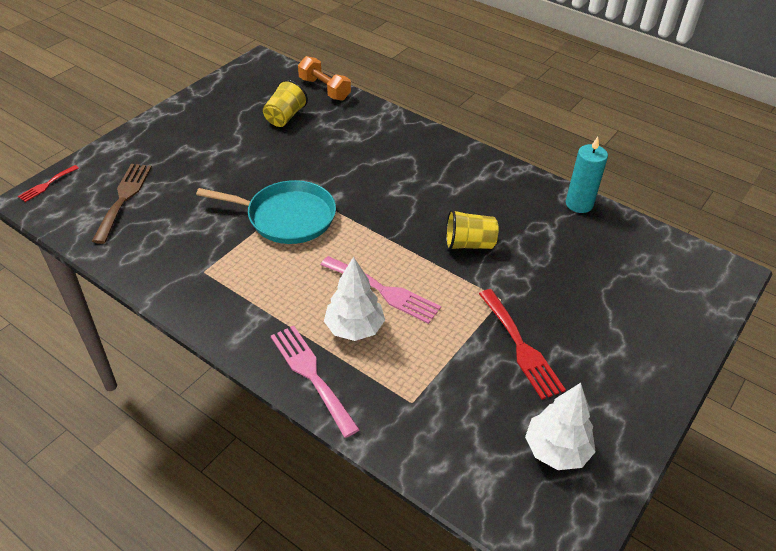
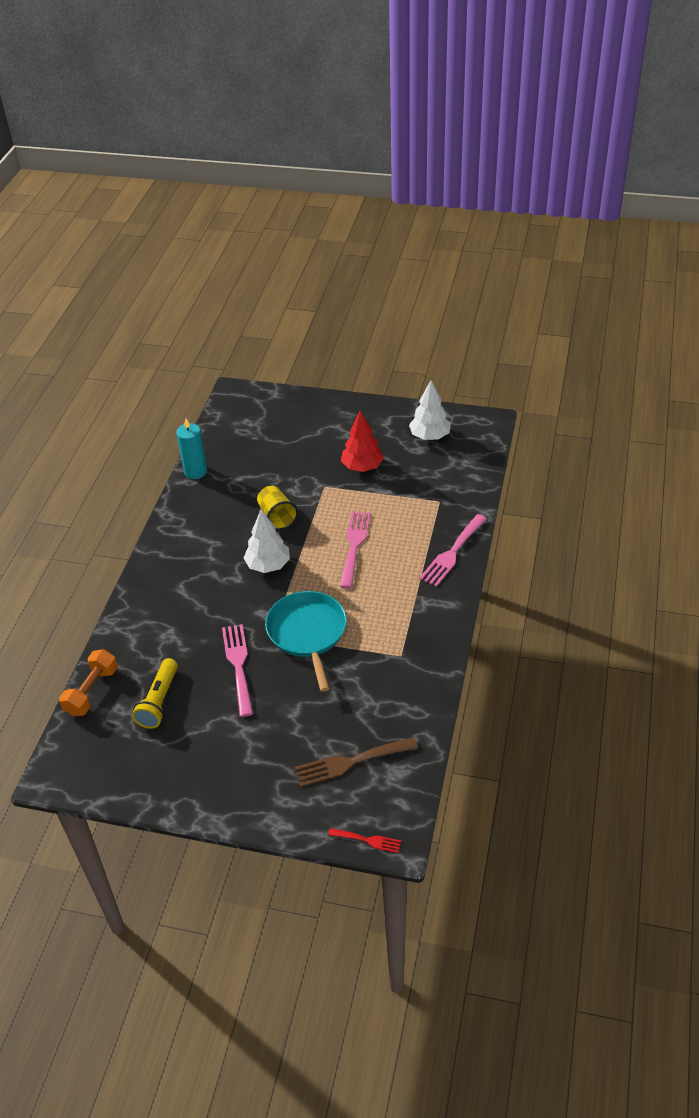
camera: 110 degrees left, 0 degrees up
(285, 117) = (159, 701): yellow cup -> yellow flashlight
(286, 165) = (238, 665): none -> pink fork
(354, 328) = (399, 547): white tree -> white tree (268, 565)
(521, 347) = (362, 467): red fork -> red tree

